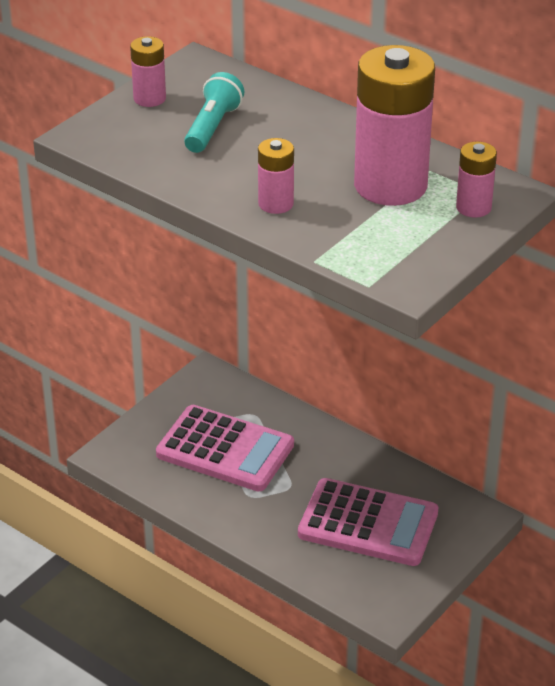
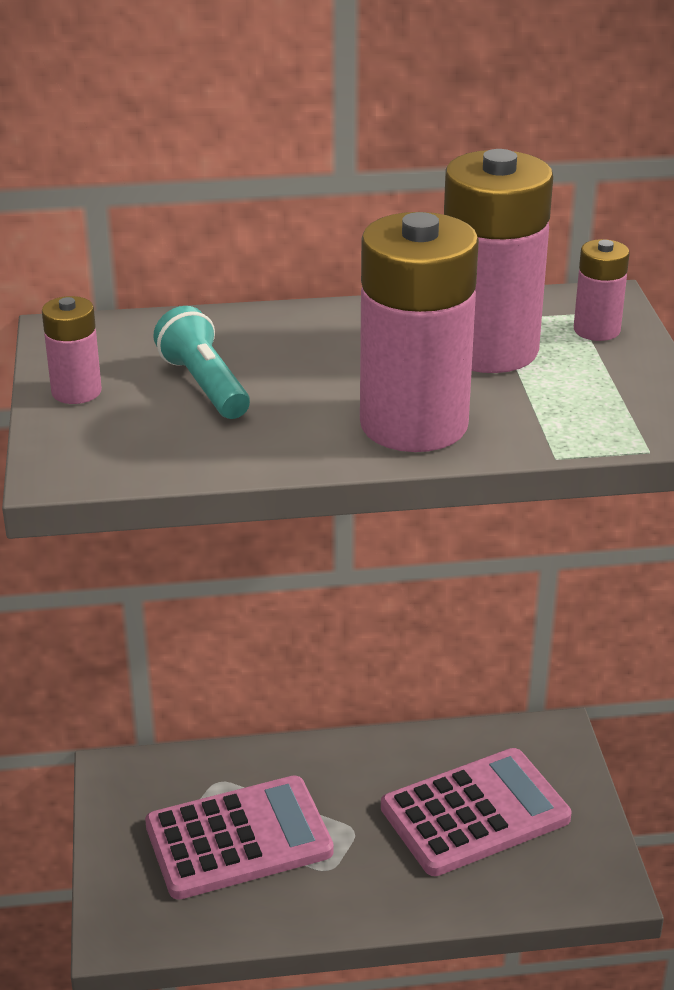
camera: 45 degrees left, 5 degrees down
(276, 204) = (414, 424): pink battery -> pink battery, size x2.11

